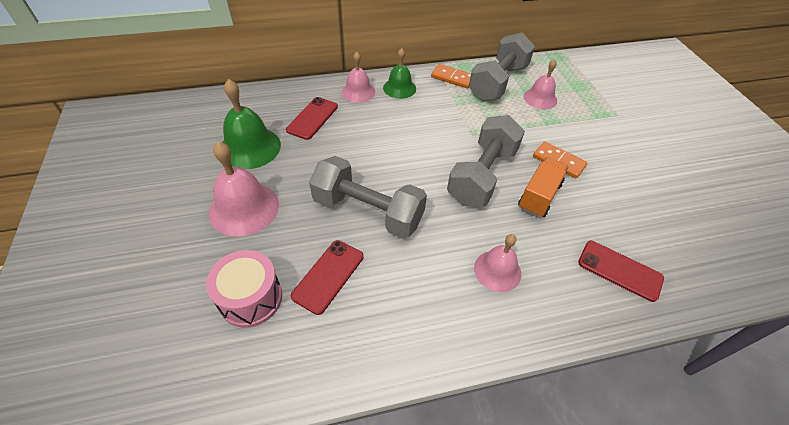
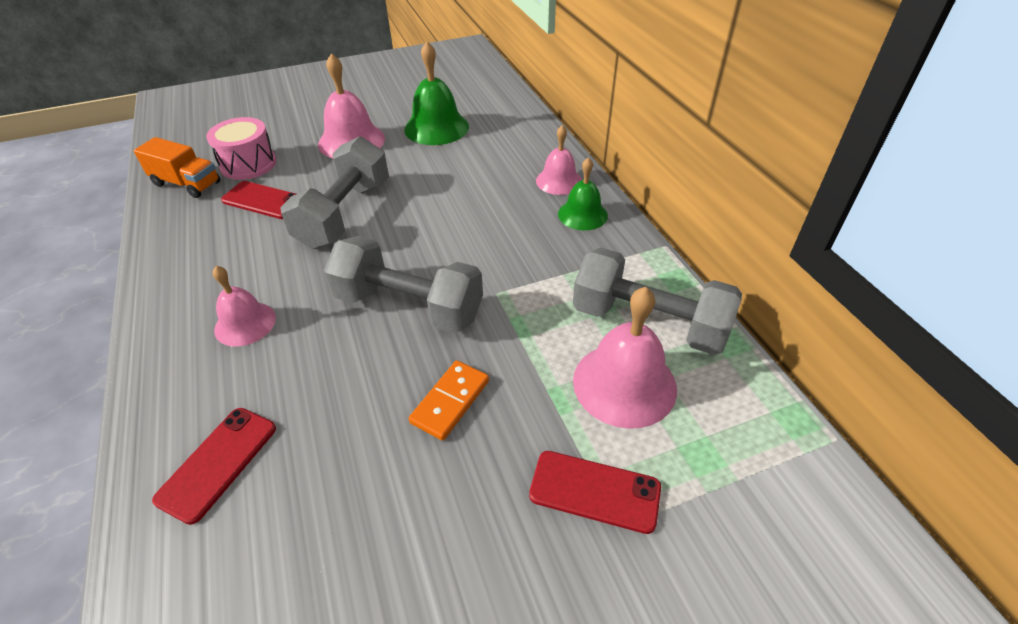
camera: 85 degrees right, 5 degrees down
(312, 118) = (494, 156): red phone -> red phone (594, 491)
(452, 78) = (634, 266): orange domino -> none
(539, 196) = (369, 371): orange truck -> orange truck (187, 184)
(540, 98) = (624, 384): pink bell -> pink bell, size x1.57

